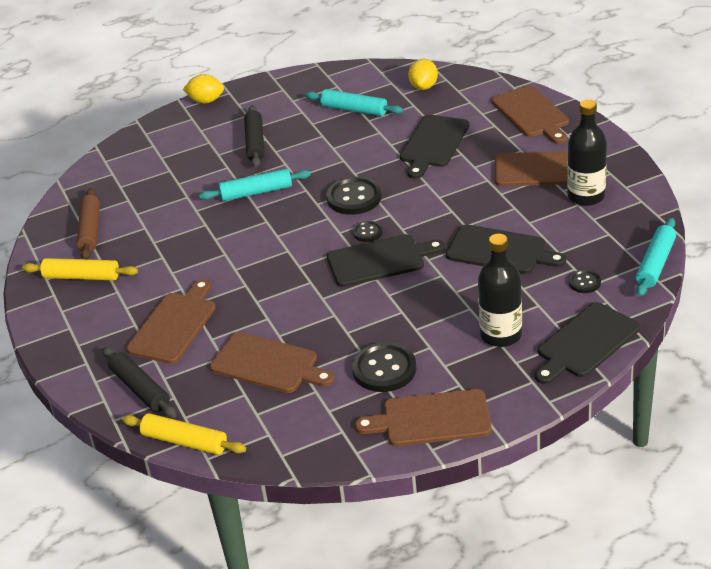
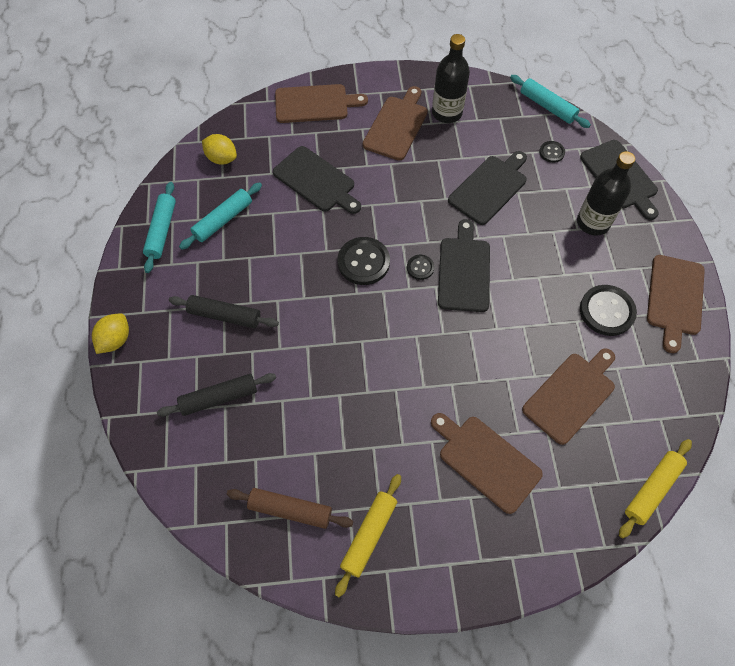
camera: 75 degrees left, 25 degrees up
(140, 389) = (569, 513): black rolling pin -> black rolling pin (219, 398)
(256, 192) = (310, 337): turquoise rolling pin -> turquoise rolling pin (162, 231)

